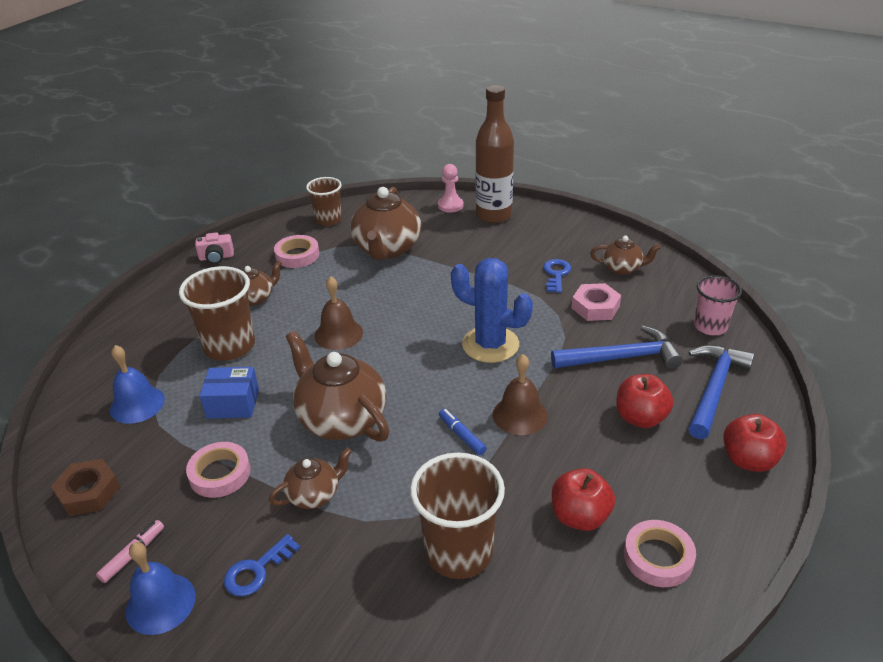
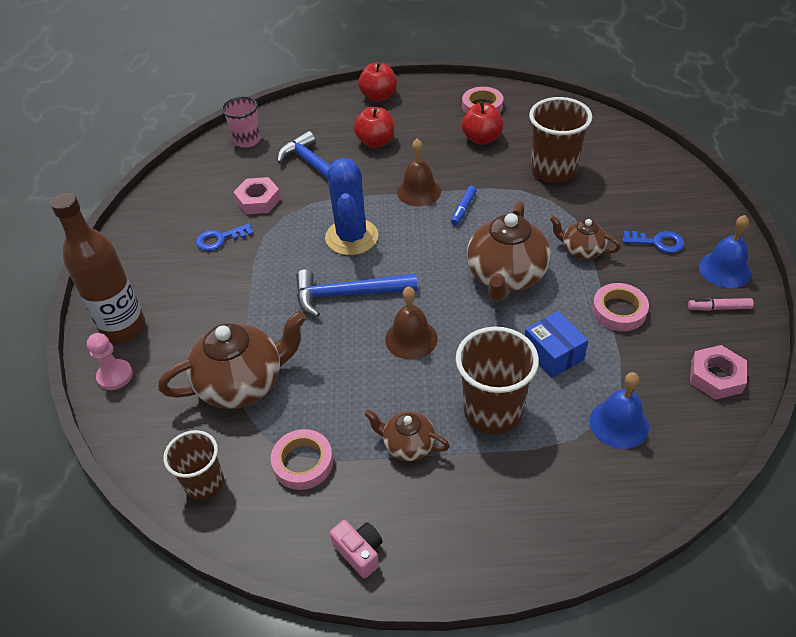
camera: 120 degrees left, 10 degrees up
(88, 492) = (716, 376): brown nut -> pink nut
(622, 268) = (187, 204): brown teapot -> none
(714, 389) = (321, 122): blue hammer -> blue hammer (348, 294)

